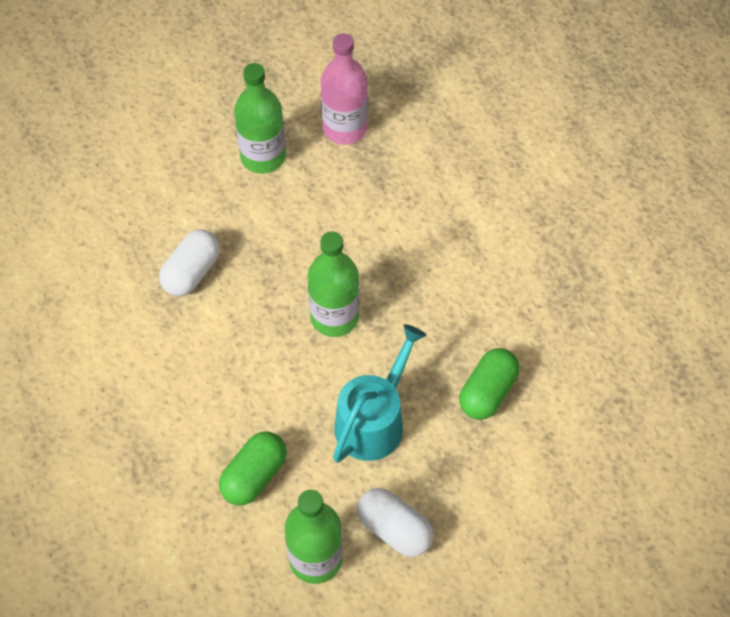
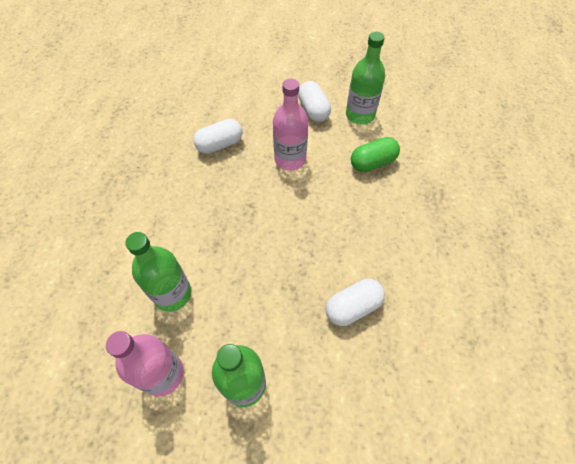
camera: 150 degrees left, 0 degrees up
(334, 317) = (274, 225): green bottle -> green bottle (172, 294)
(374, 420) = (290, 159): turquoise watering can -> pink bottle
(487, 392) = (220, 145): green capsule -> white capsule

